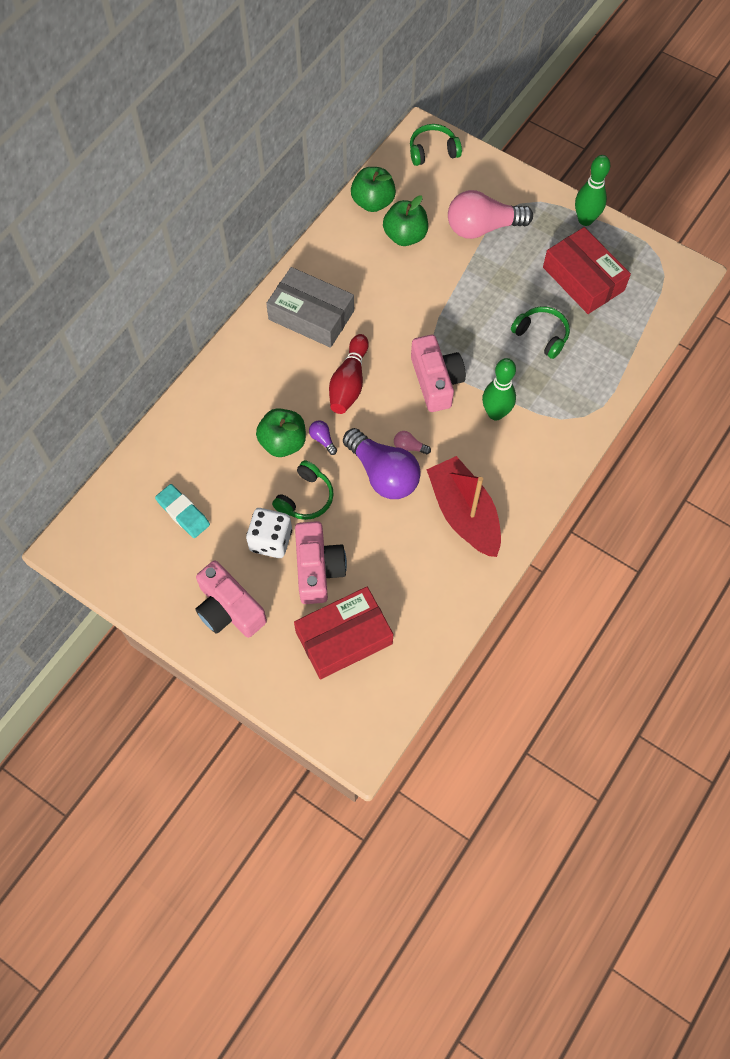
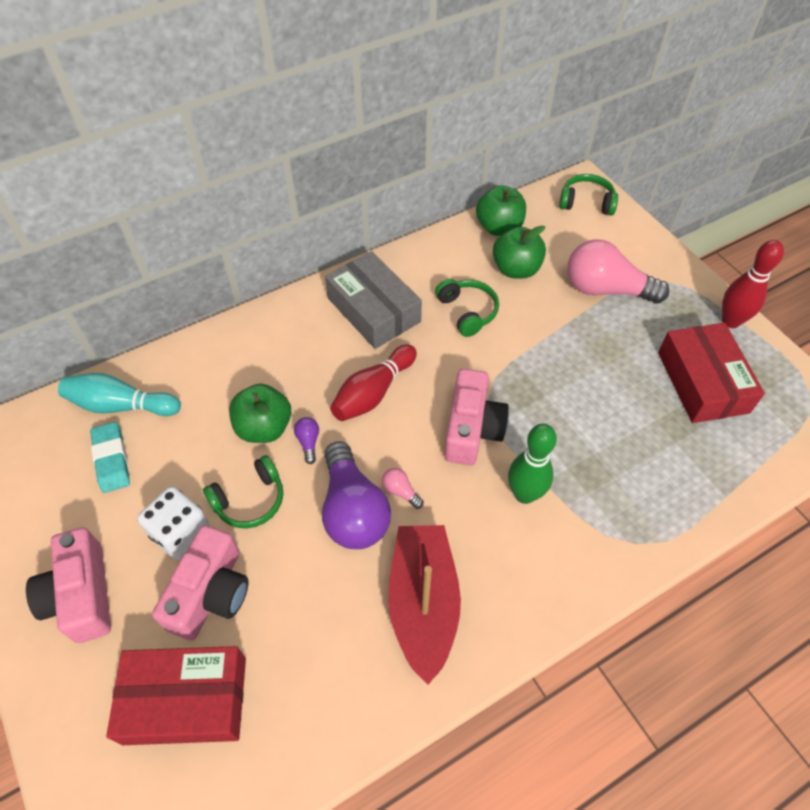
camera: 25 degrees right, 10 degrees down
(160, 471) = (121, 405): none -> turquoise bowling pin
(541, 335) = (623, 426): green headphones -> green headphones (467, 312)
(585, 220) = (730, 321): green bowling pin -> red bowling pin

